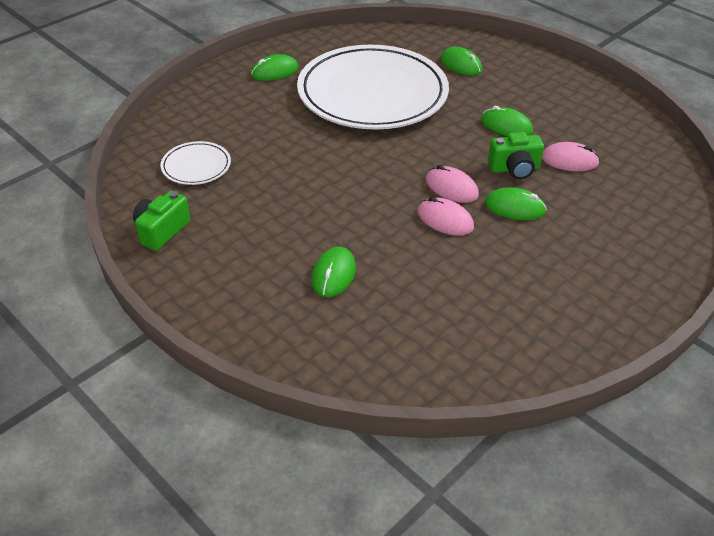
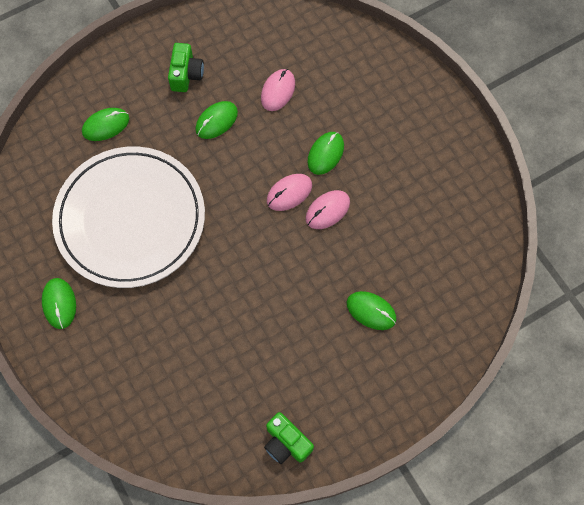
camera: 75 degrees left, 25 degrees up
(196, 166) = (201, 403): white plate -> none
(514, 169) = (277, 136): green camera -> green camera (186, 74)

